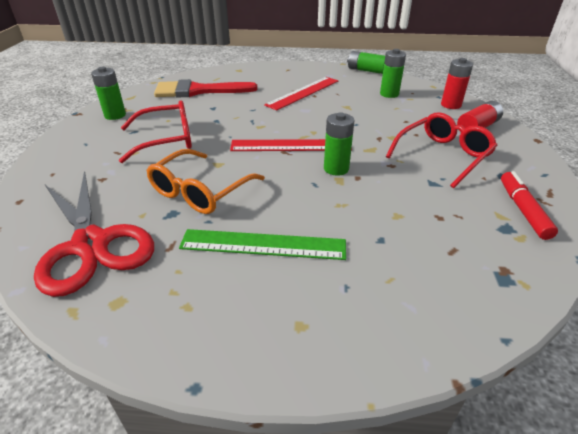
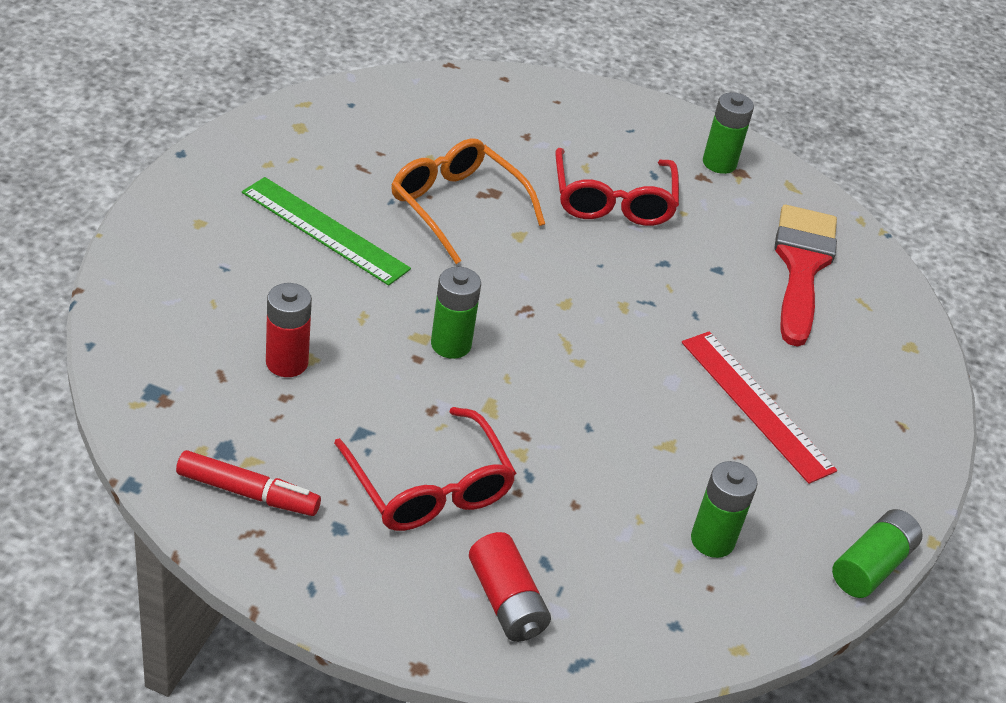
camera: 100 degrees right, 5 degrees up
(91, 244) = (395, 119): red scissors -> none
(263, 244) = (325, 230): green ruler -> green ruler turned 75 degrees counterclockwise
(291, 145) = (542, 320): red ruler -> none
(451, 105) = (623, 620): red battery -> red battery (287, 363)

